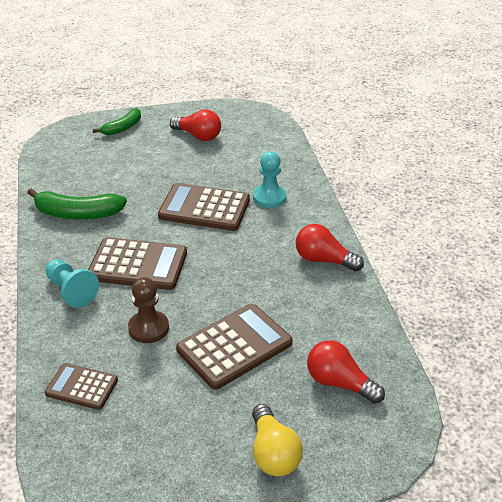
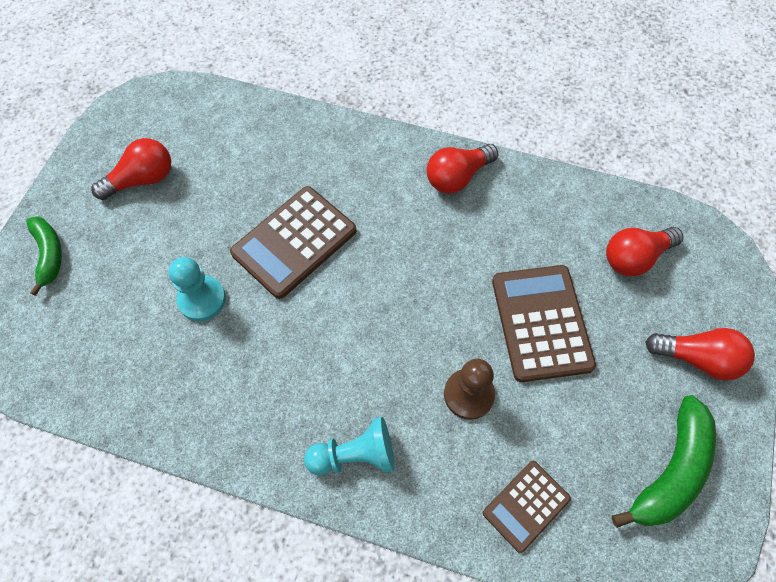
camera: 60 degrees left, 25 degrees up
(77, 214) = (203, 388): green banana -> green banana (670, 471)
(138, 265) = (352, 359): brown calculator -> none
(269, 197) = (321, 170): turquoise pawn -> turquoise pawn (202, 299)
(273, 453) = (697, 358): yellow light bulb -> red light bulb

